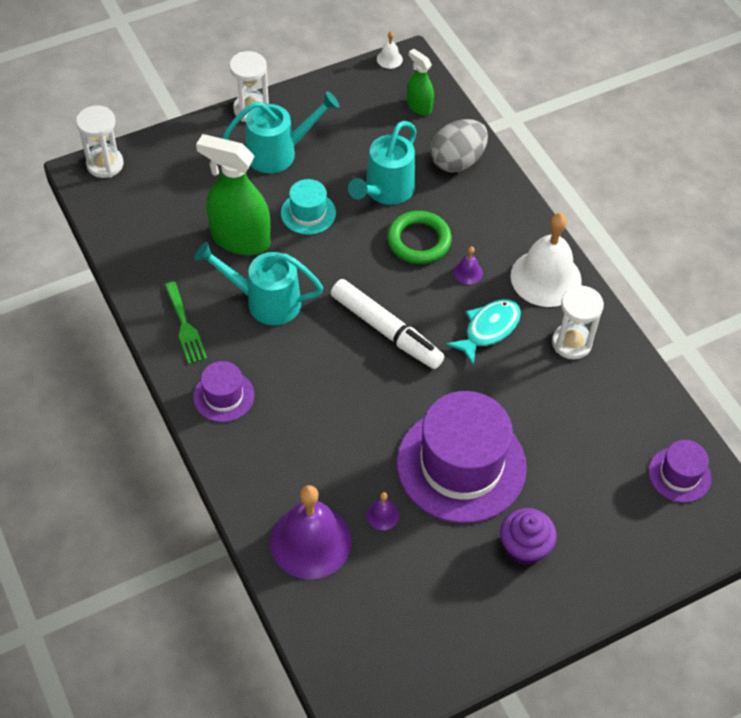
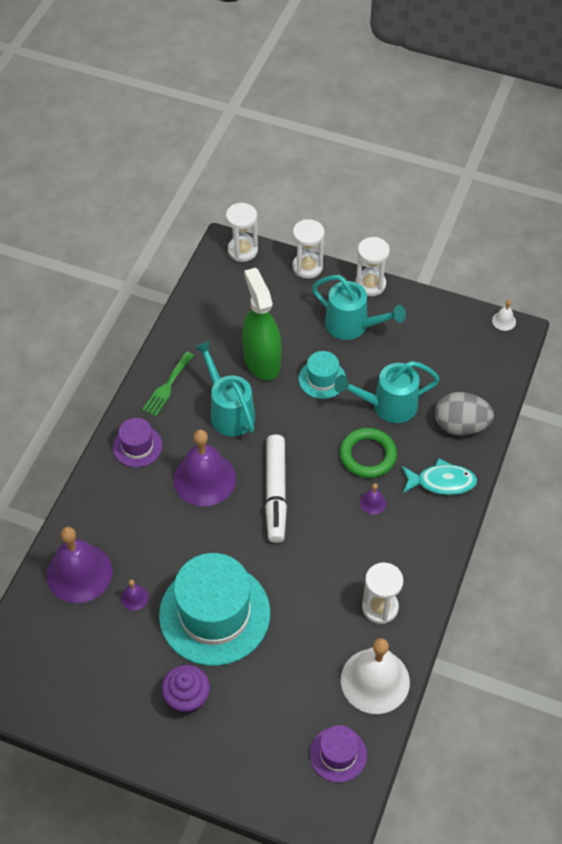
camera: 50 degrees right, 0 degrees up
(180, 135) = (307, 267): none -> white hourglass
(315, 371) = (204, 478): none -> purple bell
(419, 106) = (482, 368): green spray bottle -> none
(461, 465) = (214, 614): purple hat -> turquoise hat
(488, 329) = (338, 550): turquoise fish -> turquoise fish (441, 482)
(546, 278) = (419, 551): white bell -> white bell (375, 680)

